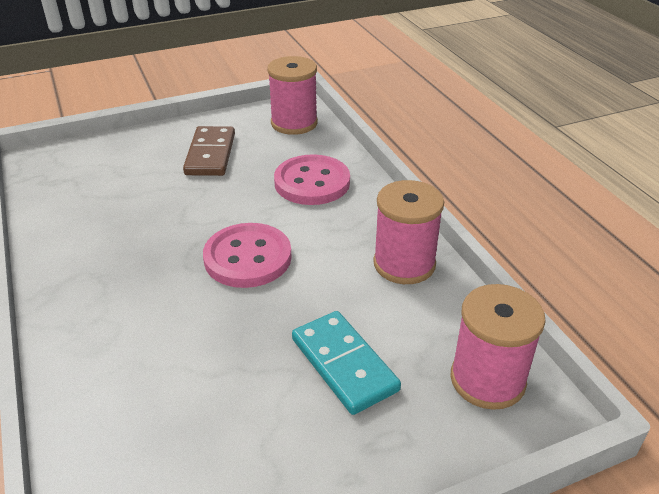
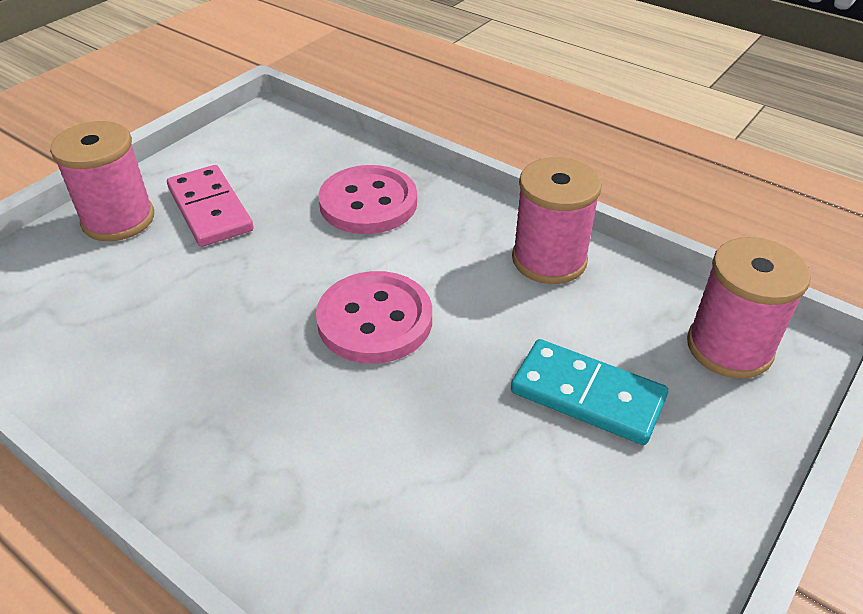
camera: 30 degrees left, 5 degrees up
(210, 154) = (210, 209): brown domino -> pink domino
(294, 123) = (282, 138): pink spool -> pink spool (118, 220)

